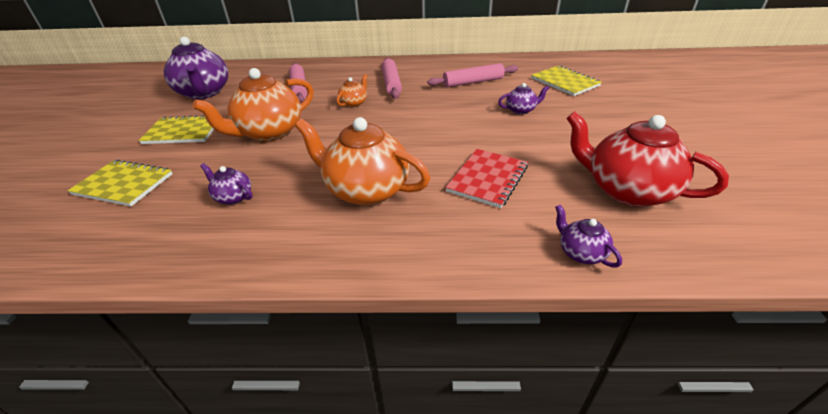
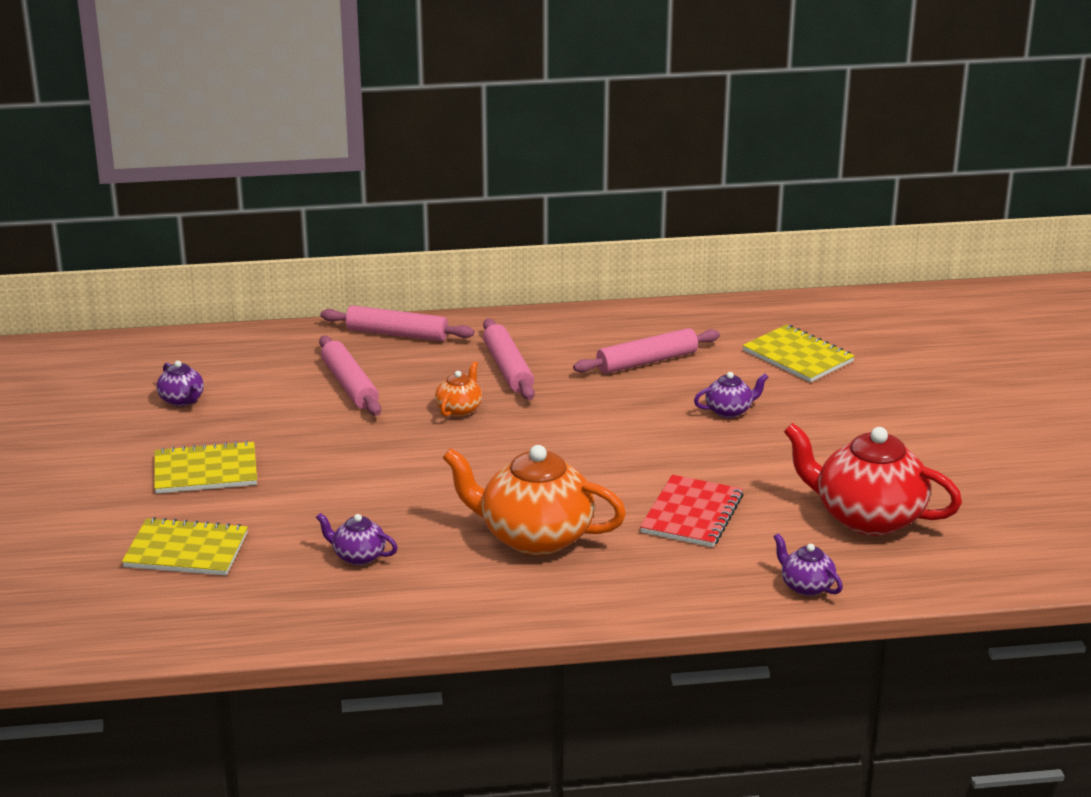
camera: 10 degrees left, 10 degrees down
(204, 93) = (182, 400): purple teapot -> purple teapot, size x0.47
(269, 132) = (348, 465): orange teapot -> none
(339, 66) = (397, 334): none -> pink rolling pin

